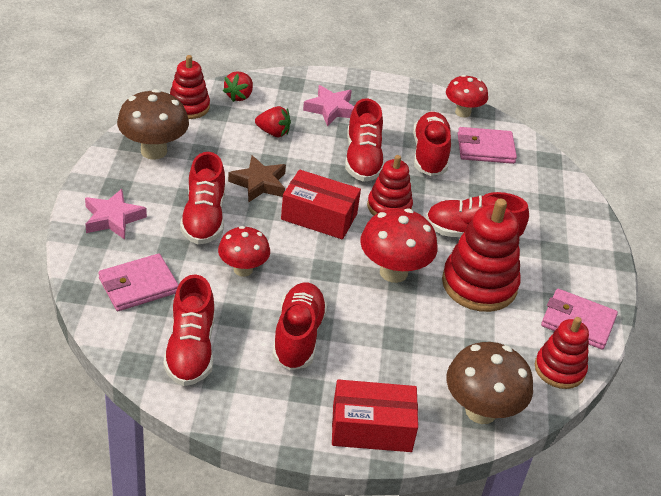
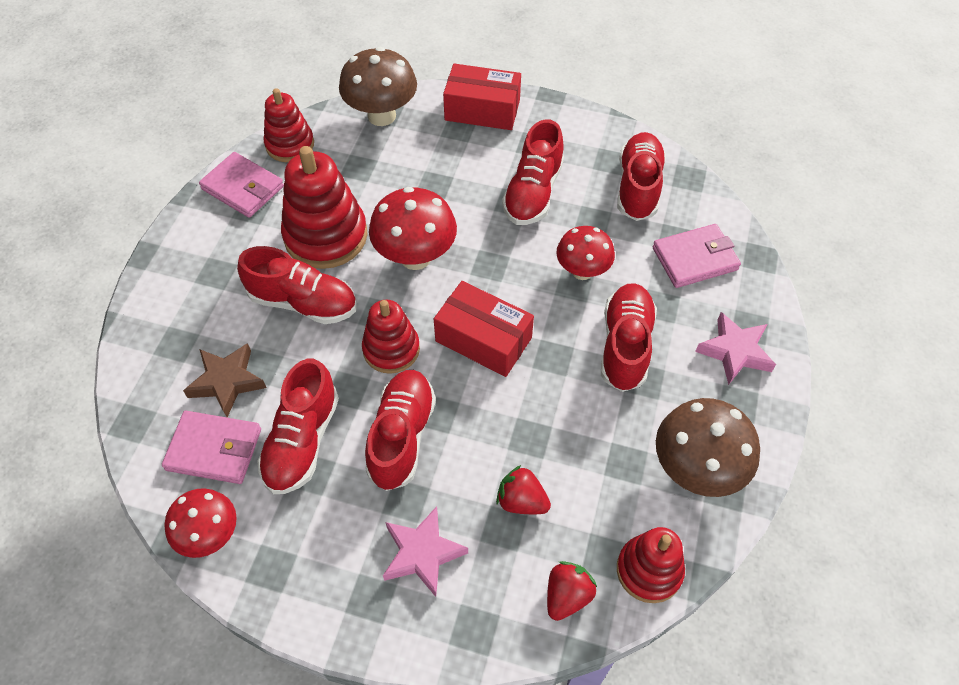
camera: 165 degrees left, 15 degrees up
(259, 183) = (552, 399): brown star -> brown star (227, 382)

